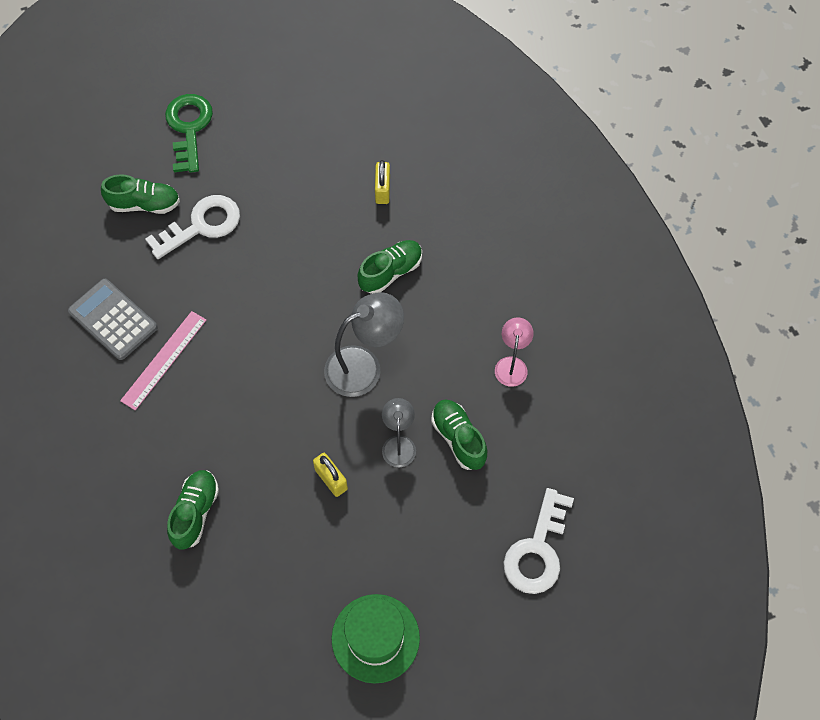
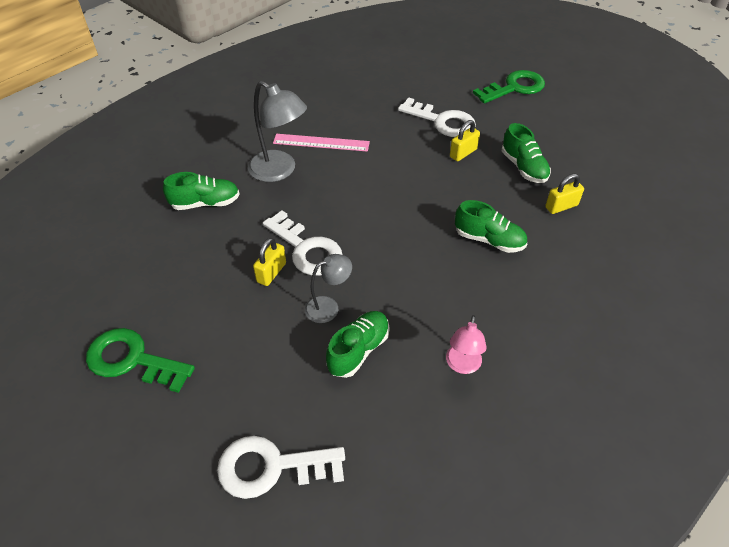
camera: 65 degrees right, 15 degrees down
(113, 320) = (336, 108): grey calculator -> none
(144, 204) = (436, 90): green shoe -> green shoe (523, 167)
(263, 232) = (463, 153): none -> yellow padlock
(317, 436) = (306, 249): none -> white key
(364, 366) = (388, 255): grey lamp -> grey lamp (279, 171)
(375, 638) = (132, 360): green hat -> green key
(512, 365) = (462, 365): pink lamp -> pink lamp turned 120 degrees clockwise

